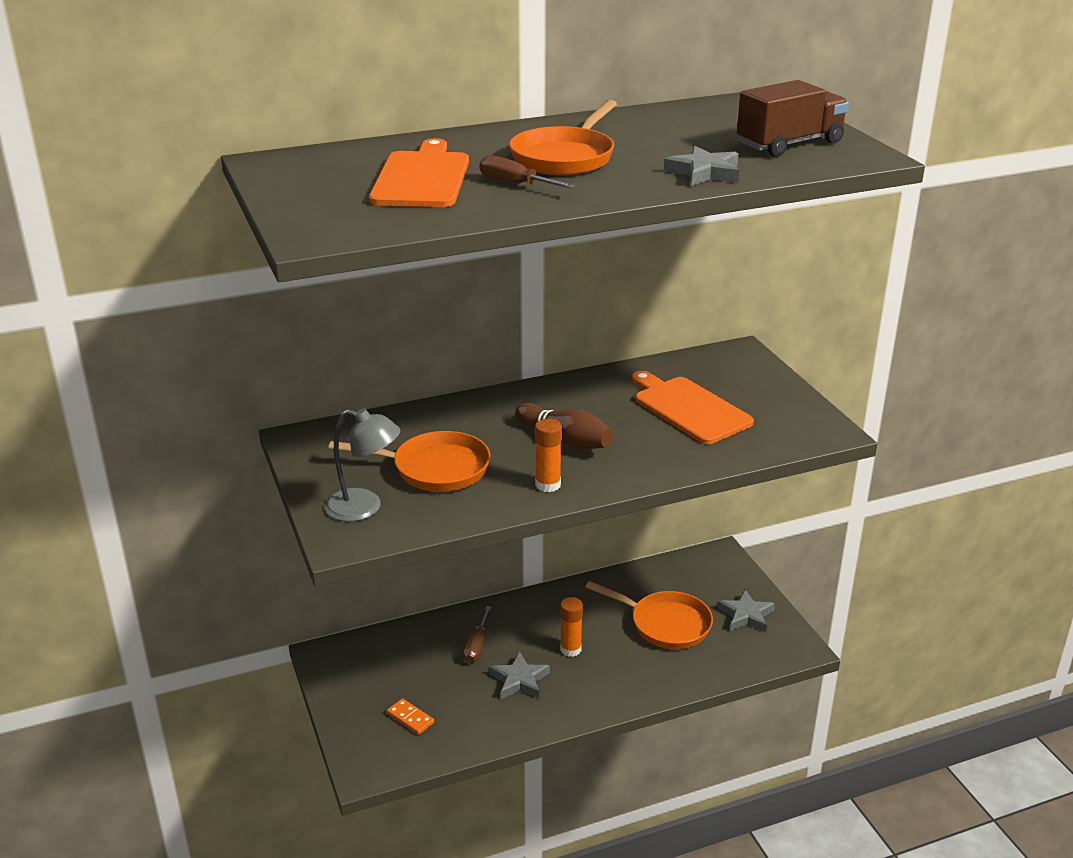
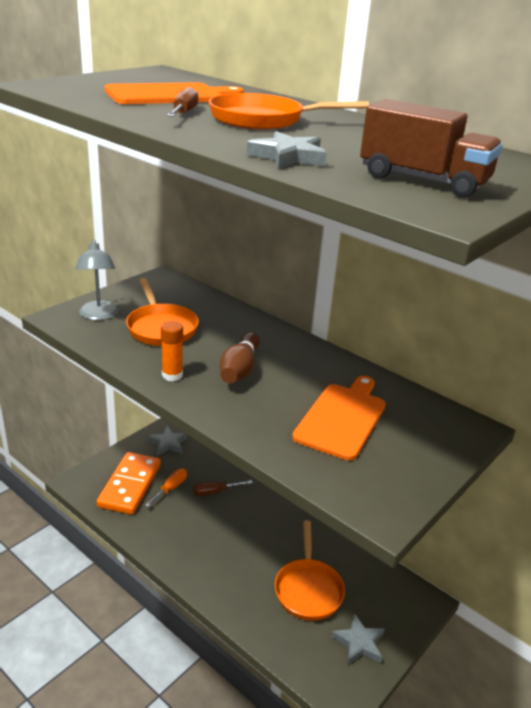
camera: 60 degrees right, 0 degrees up
(410, 718) = (130, 485): orange domino -> orange domino, size x2.40
(443, 682) = (170, 488): none -> orange screwdriver
(519, 680) = (193, 524): grey star -> grey star (168, 443)
(570, 649) = (242, 541): orange glue stick -> none

